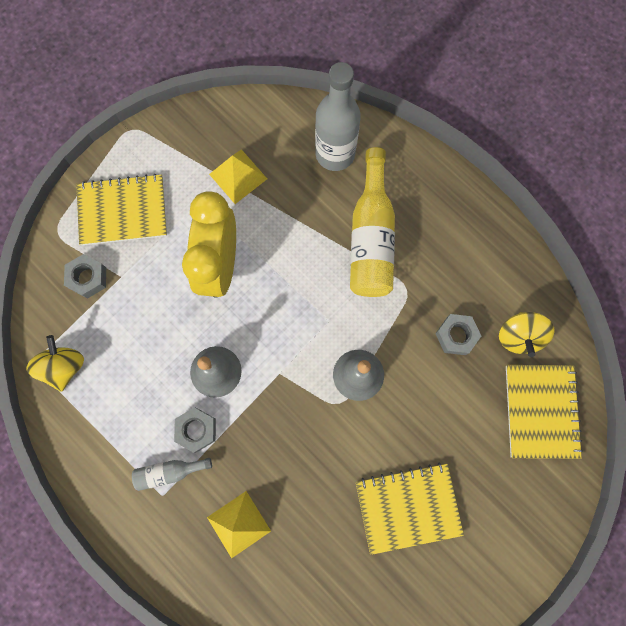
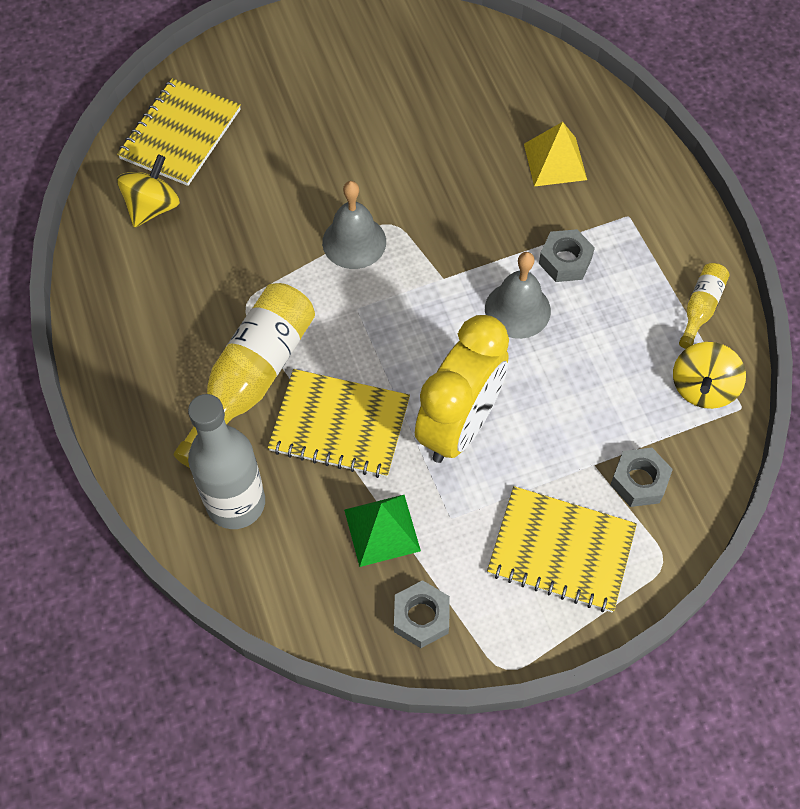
camera: 155 degrees left, 15 degrees down
(83, 434) = (700, 308): none -> yellow bottle
(169, 472) = (612, 234): grey bottle -> none
(238, 176) = (382, 530): yellow pyramid -> green pyramid
(408, 507) = (371, 110): yellow notebook -> yellow notebook (339, 425)
(456, 336) = (221, 235): grey nut -> grey nut (421, 617)

